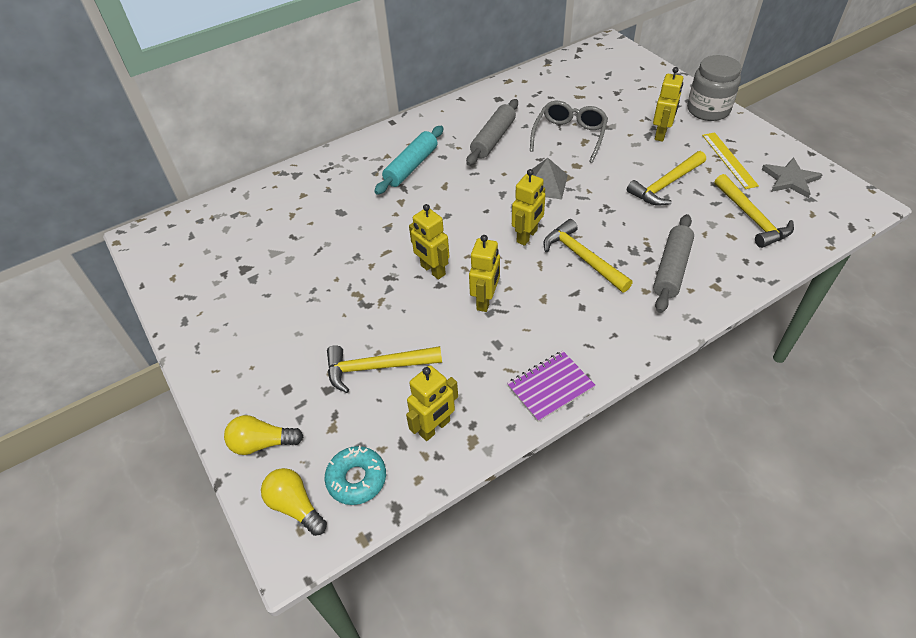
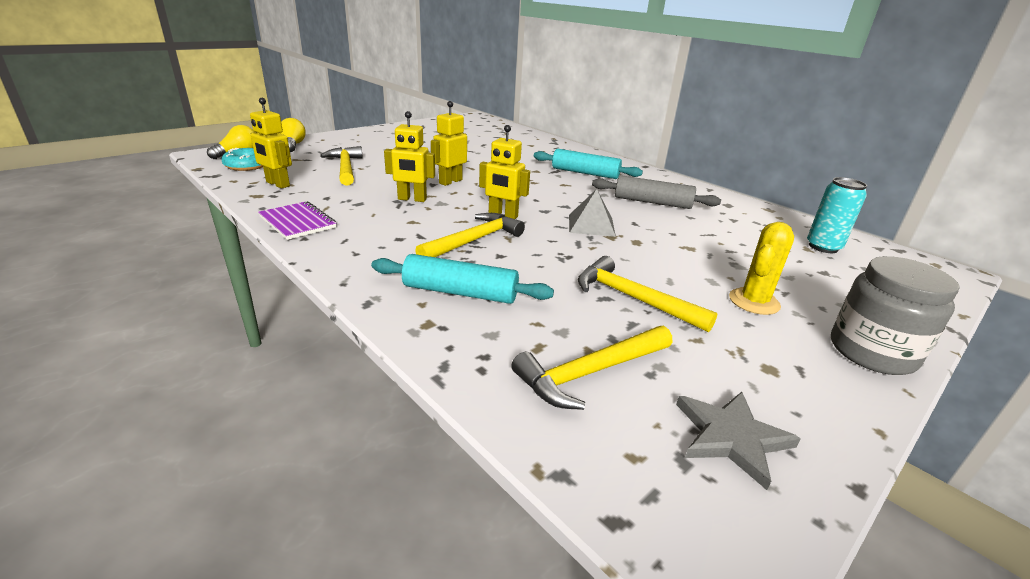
camera: 75 degrees right, 20 degrees down
(569, 136) = (691, 239): grey glasses -> none
(578, 79) = (823, 247): none -> turquoise can
(661, 134) = (754, 302): yellow robot -> yellow cactus
(671, 269) = (460, 292): grey rolling pin -> turquoise rolling pin
(729, 160) = (738, 363): yellow ruler -> none

